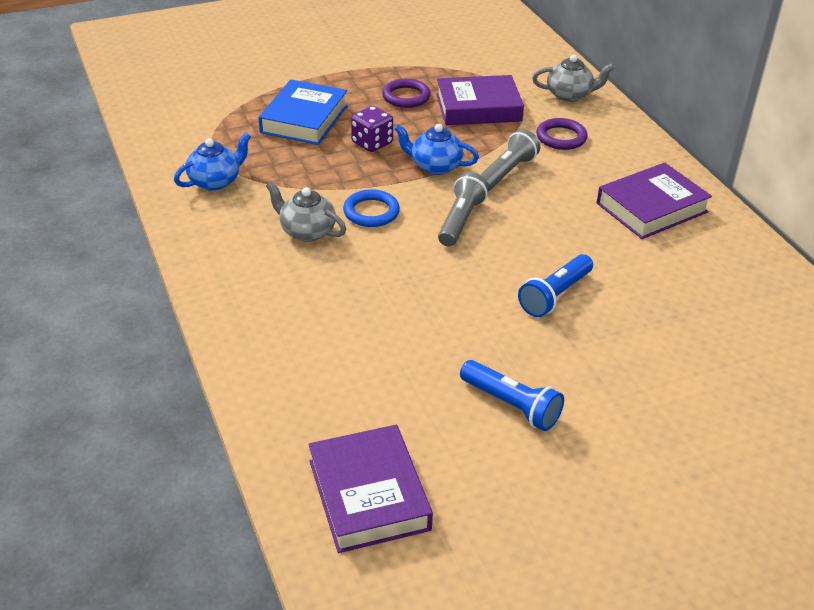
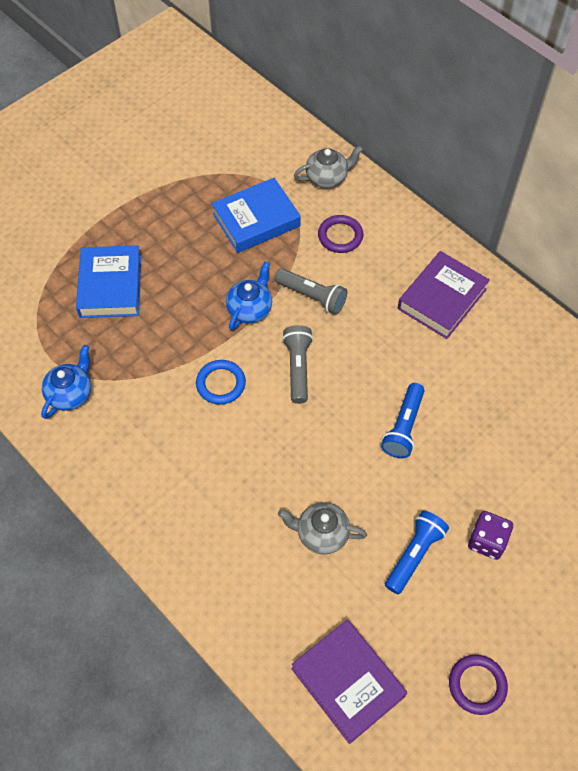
camera: 20 degrees left, 20 degrees up
(307, 231) = (178, 426): grey teapot -> grey teapot (321, 534)
(372, 143) = (184, 297): purple dice -> purple dice (487, 541)
(406, 97) = (187, 226): purple ring -> purple ring (477, 685)
(435, 166) = (250, 309): blue teapot -> blue teapot turned 120 degrees clockwise
(478, 107) = (256, 220): purple book -> blue book
(506, 172) = (312, 296): grey flashlight -> grey flashlight turned 105 degrees clockwise
(511, 405) = (414, 555): blue flashlight -> blue flashlight turned 75 degrees counterclockwise

